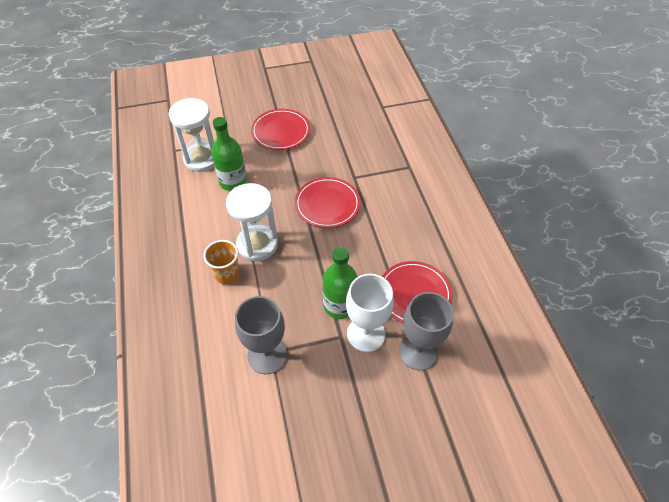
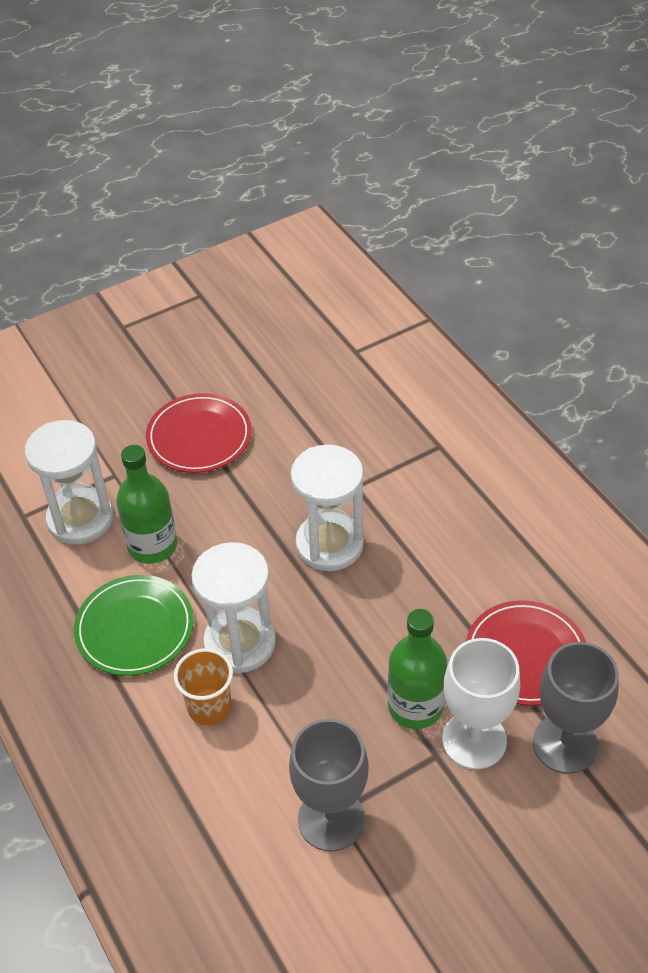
camera: 15 degrees left, 5 degrees down
(205, 222) = (135, 628): none -> green plate
(327, 204) = (329, 544): red plate -> white hourglass

